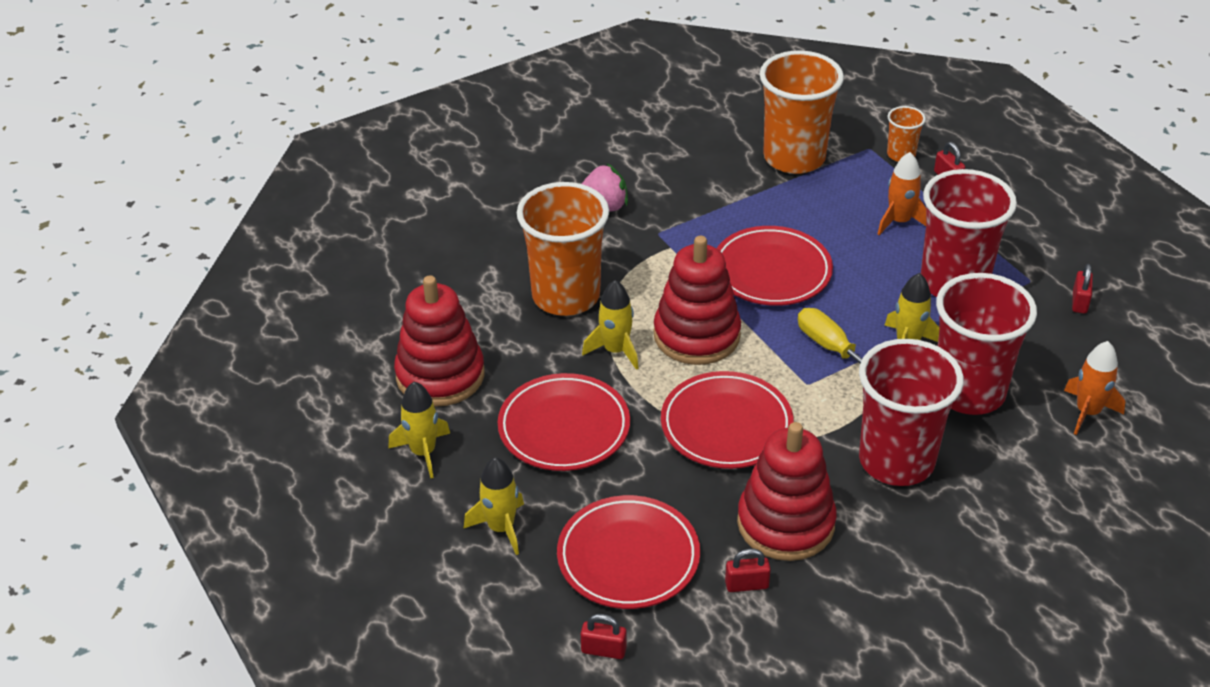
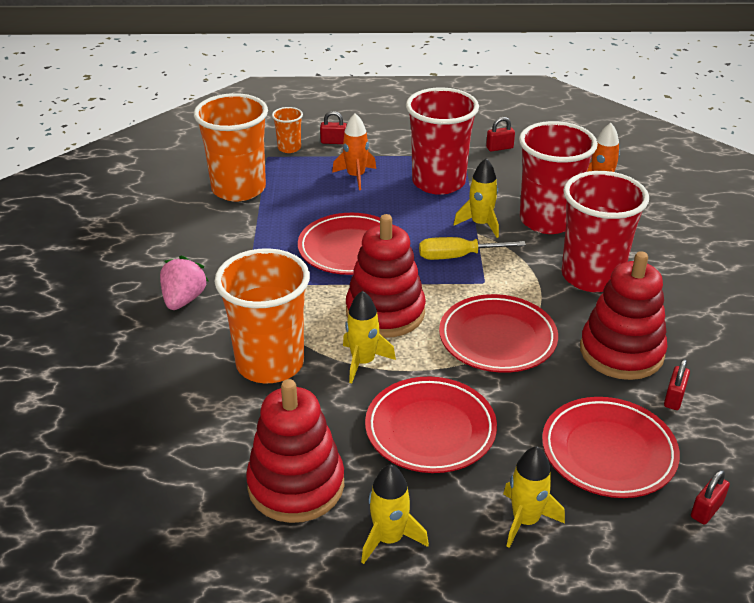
camera: 60 degrees left, 5 degrees down
(1079, 302) = (499, 148): red padlock -> red padlock turned 60 degrees counterclockwise

